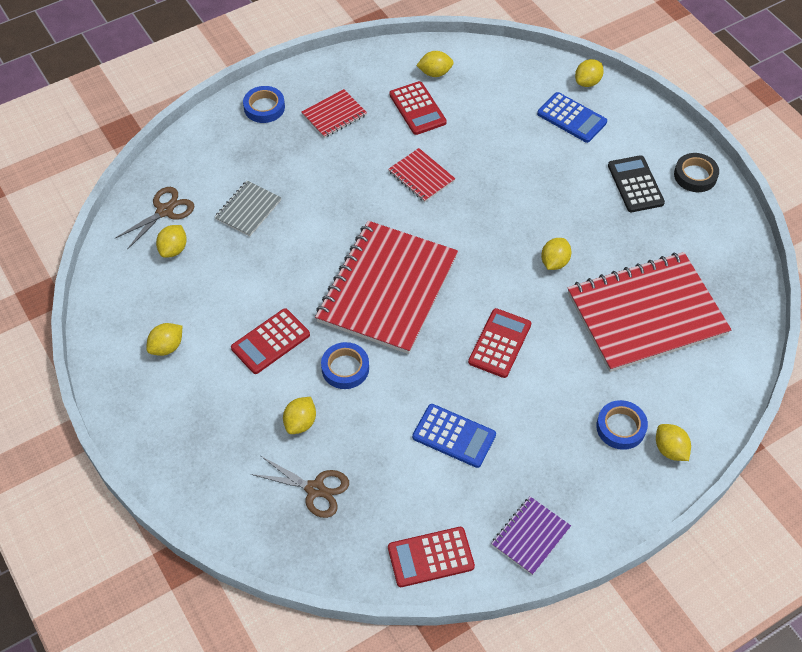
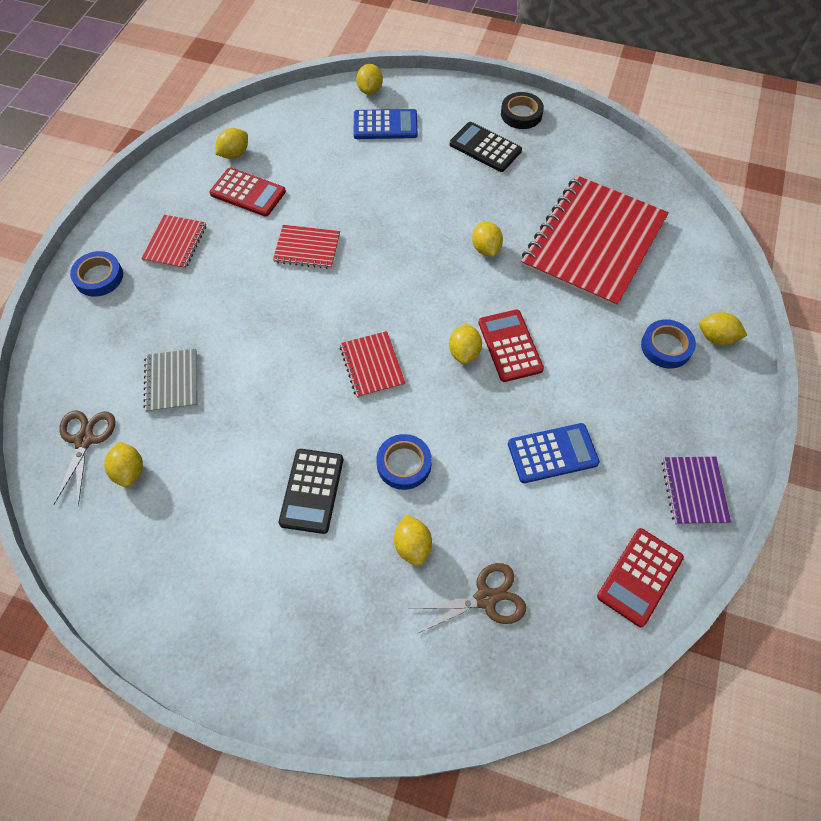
camera: 40 degrees left, 5 degrees up
(167, 347) = (213, 574): yellow lemon -> yellow lemon (464, 352)
(270, 341) = (311, 491): red calculator -> black calculator
(387, 289) = (372, 365): red notebook -> red notebook, size x0.45

